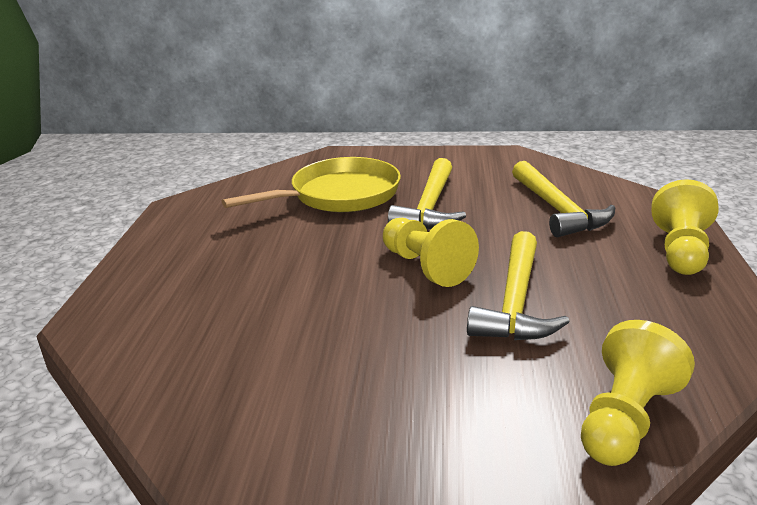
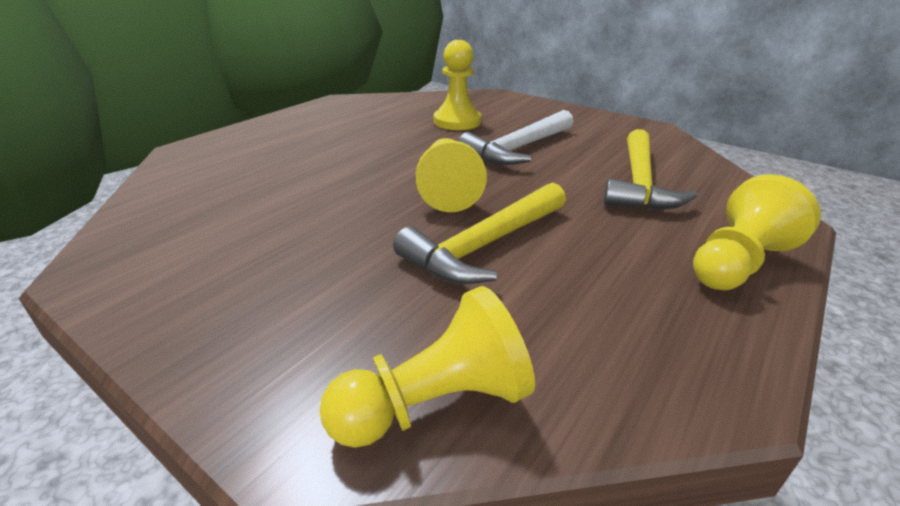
camera: 30 degrees right, 5 degrees up
(339, 195) = (457, 121): yellow pan -> yellow pawn
(430, 207) = (518, 148): yellow hammer -> white hammer

